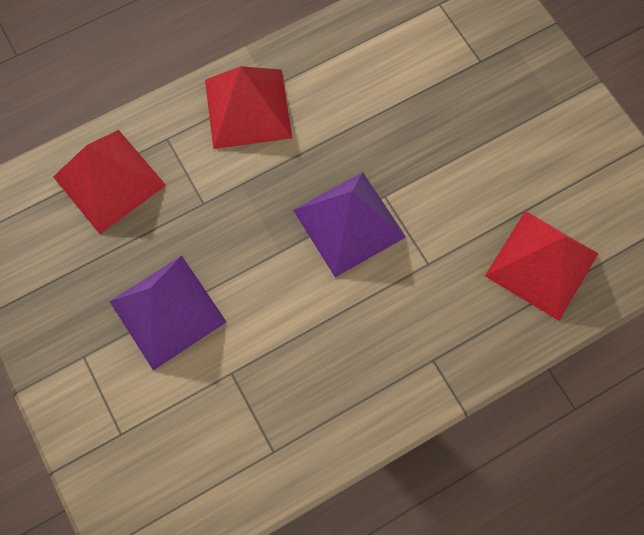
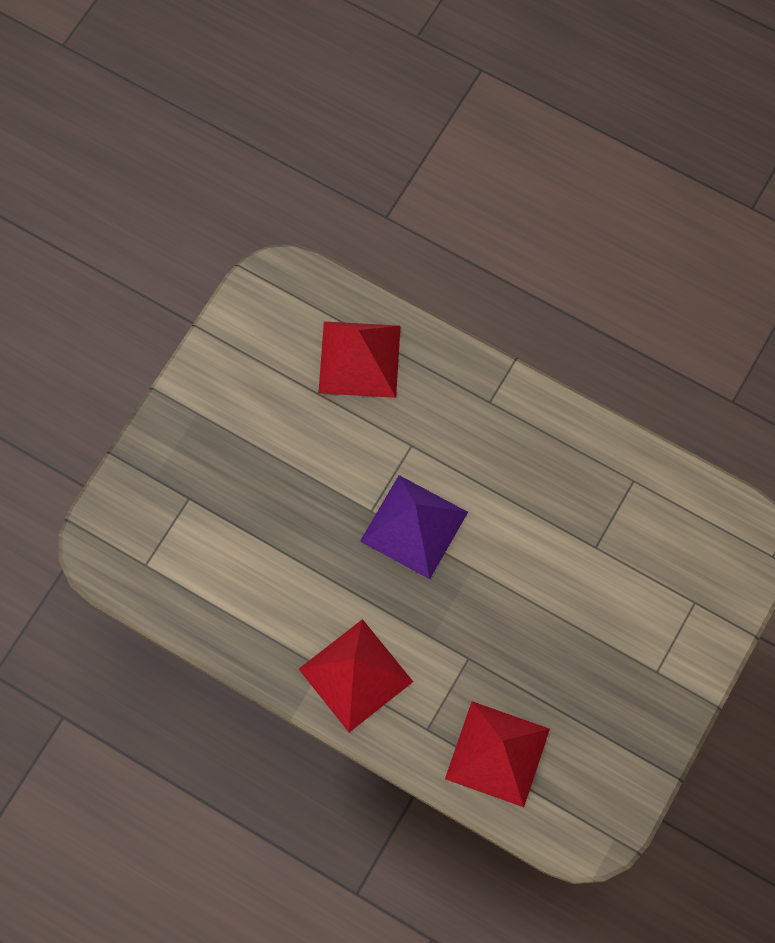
camera: 120 degrees left, 0 degrees up
(168, 311) = (579, 627): purple pyramid -> none

